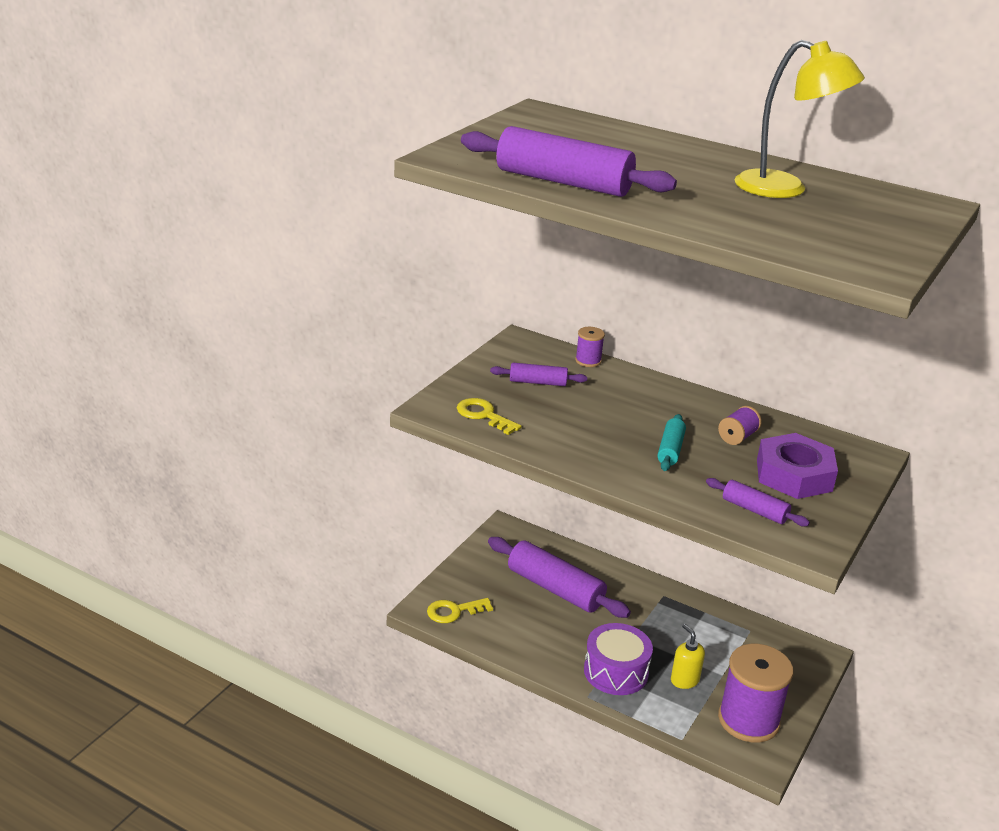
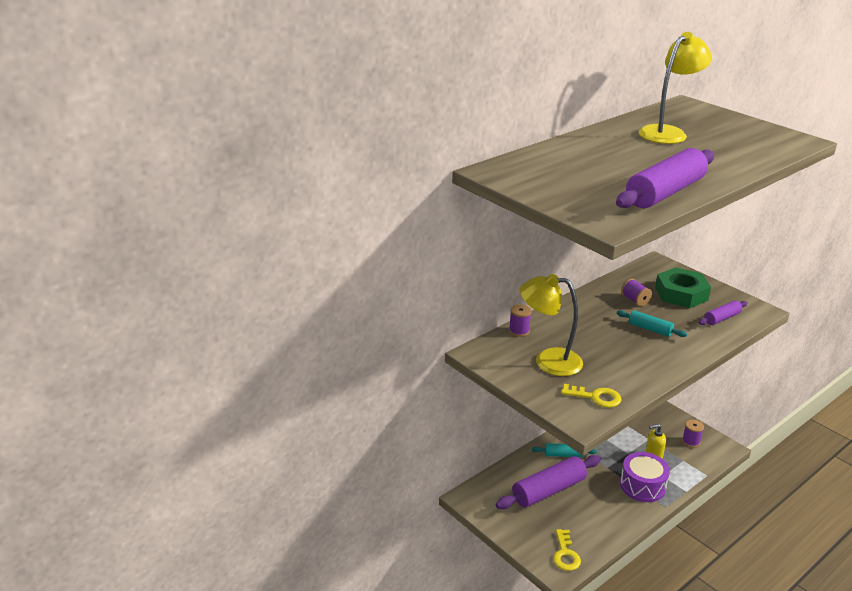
camera: 70 degrees left, 0 degrees up
(484, 415) = (596, 397): yellow key -> yellow key turned 135 degrees counterclockwise
(537, 382) = (548, 361): purple rolling pin -> yellow lamp
(630, 595) = (563, 455): none -> turquoise rolling pin
(748, 720) = (691, 441): purple spool -> purple spool, size x0.46
(794, 475) = (681, 294): purple nut -> green nut

